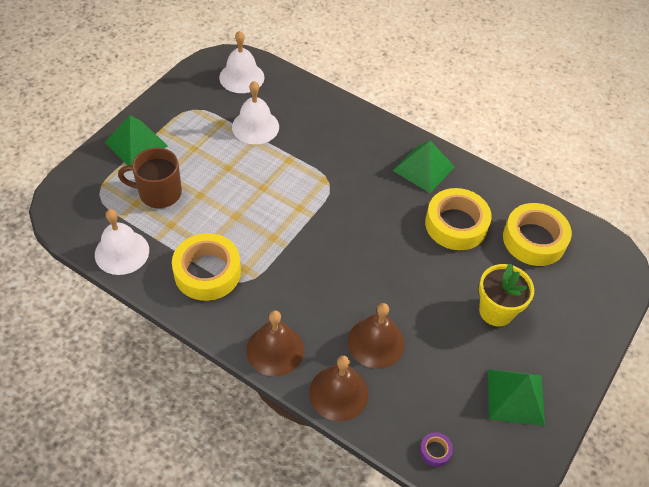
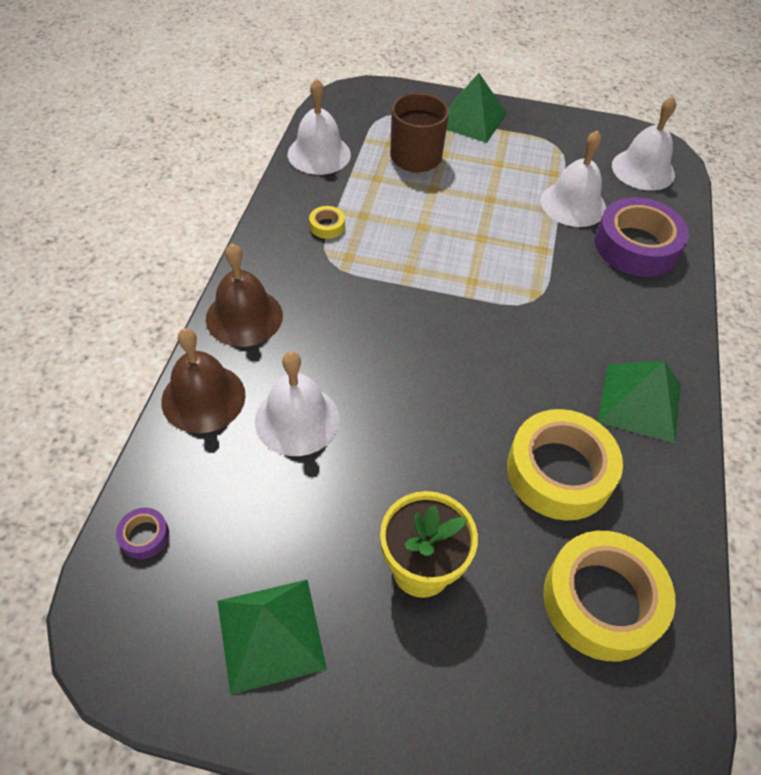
camera: 70 degrees right, 0 degrees up
(207, 272) = (327, 226): yellow tape -> yellow tape, size x0.42
(307, 113) = (636, 246): none -> purple tape
(376, 342) = (297, 419): brown bell -> white bell

